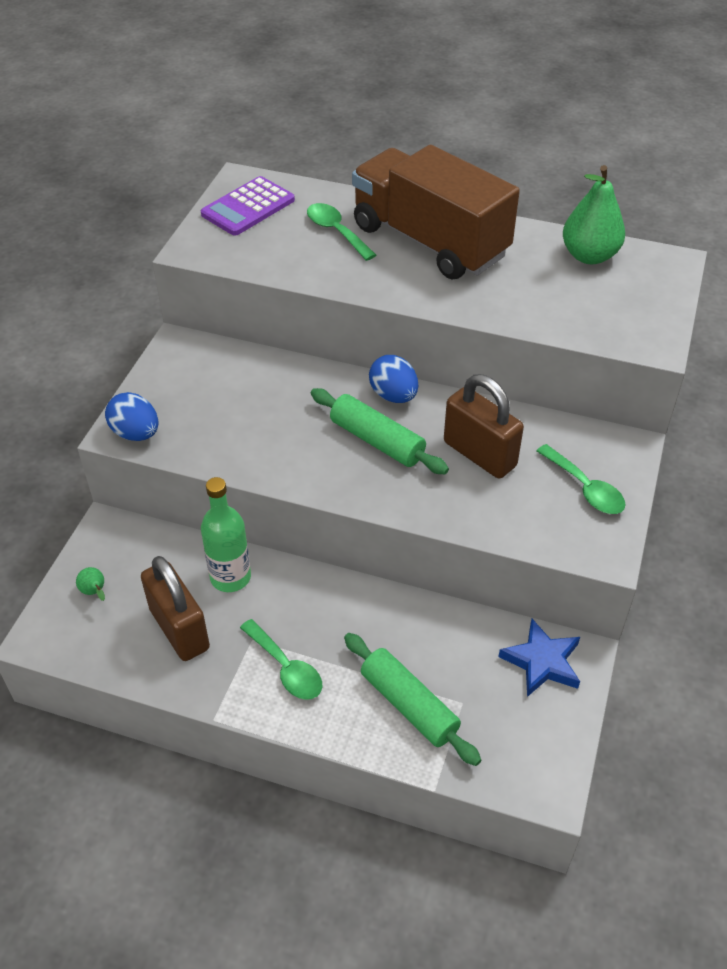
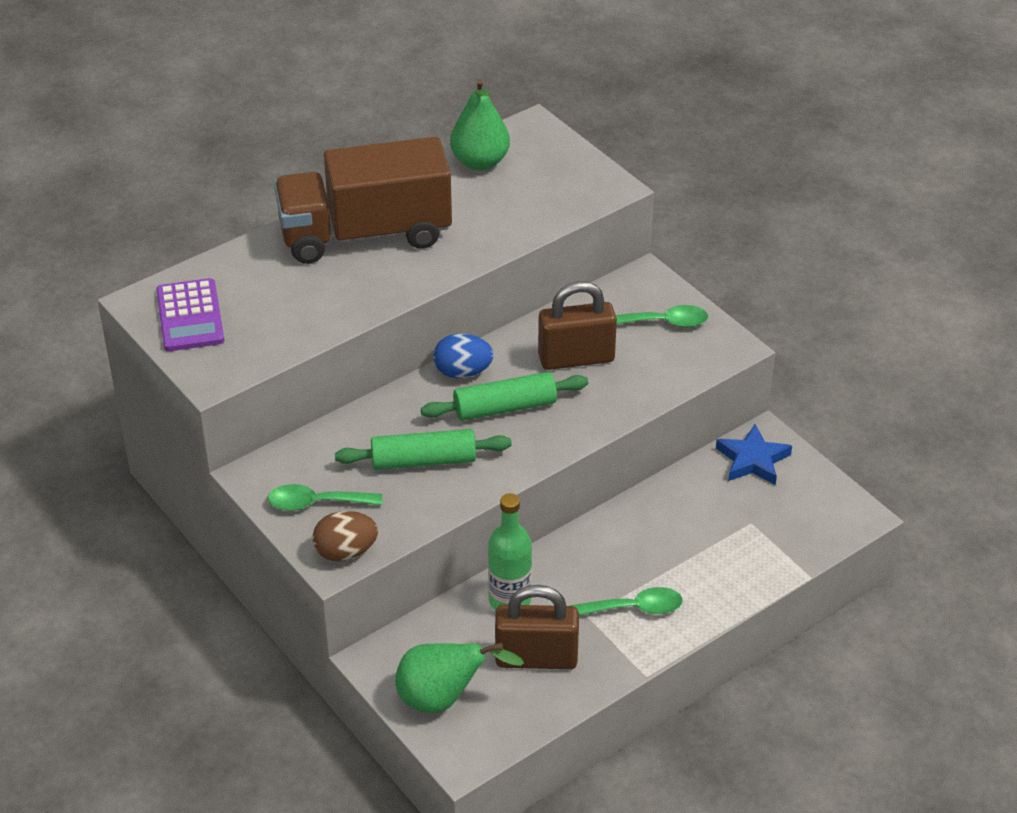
camera: 55 degrees left, 5 degrees down
(95, 592) = (443, 699): green pear -> green pear, size x2.36
(136, 433) = (346, 552): blue egg -> brown egg
(336, 232) = (290, 280): green spoon -> green spoon (316, 503)
(409, 705) = (728, 553): green rolling pin -> green rolling pin (423, 461)

